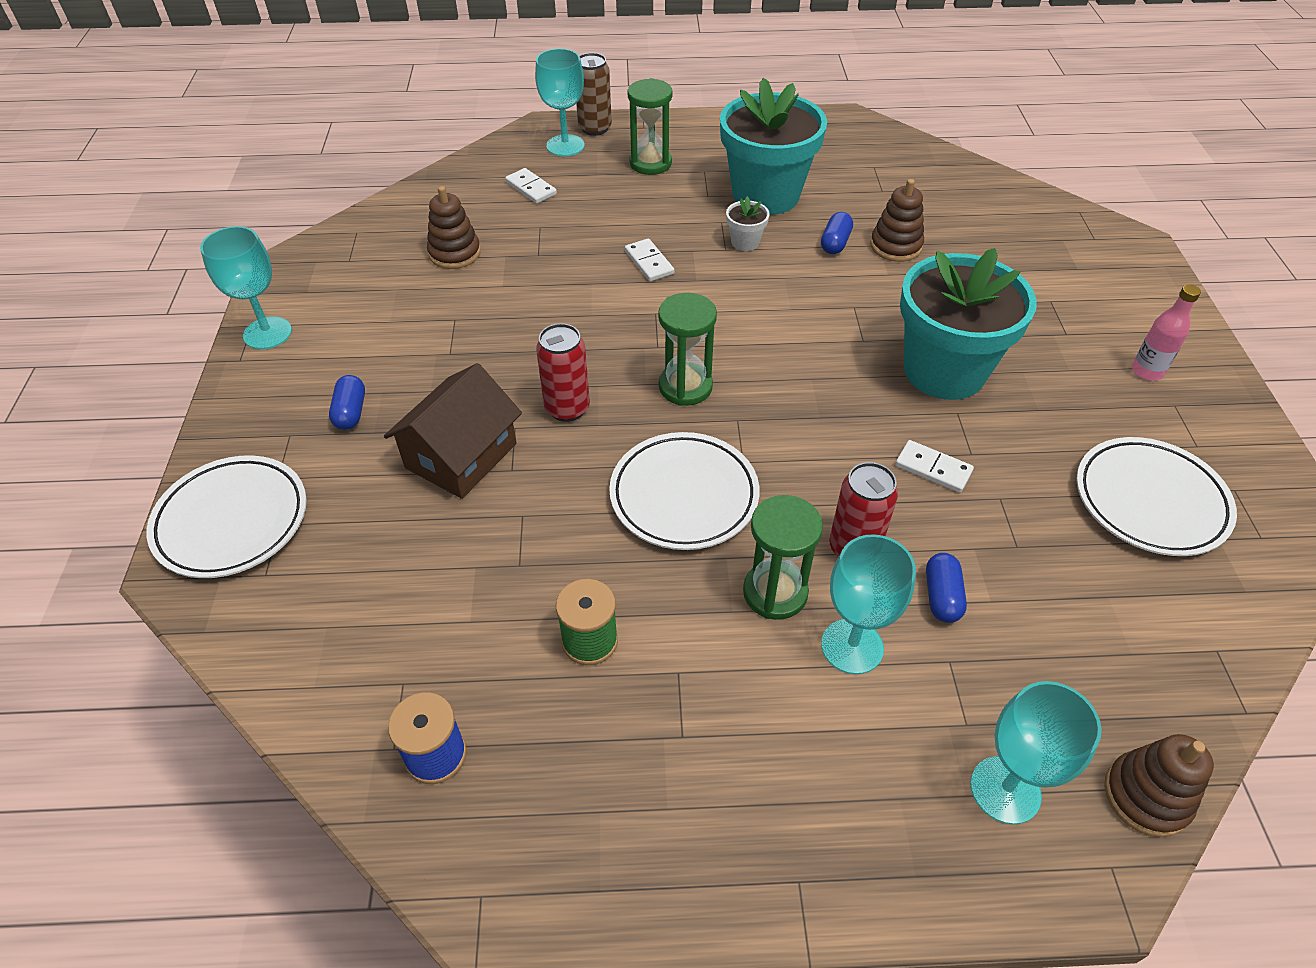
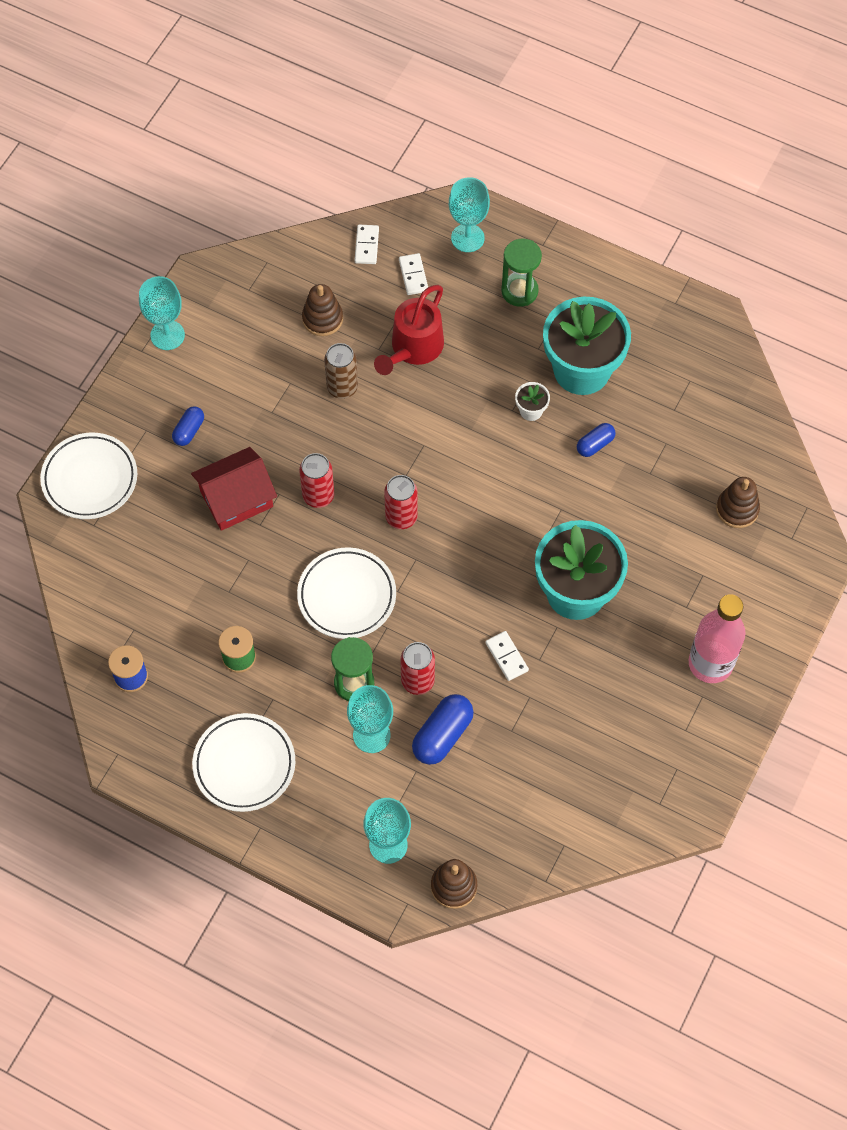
camera: 30 degrees right, 15 degrees up
(461, 455) = (236, 499): brown house -> red house
(577, 240) = (413, 348): none -> red watering can
(595, 128) = (503, 227): brown can -> brown can (342, 388)
(649, 262) = (450, 396): white domino -> white domino (367, 245)
(685, 387) = (401, 517): green hourglass -> red can
(895, 246) = (636, 470): brown stacking toy -> brown stacking toy (737, 509)
(941, 596) = (442, 735): blue capsule -> blue capsule, size x1.67
(1147, 371) = (710, 663): pink bottle -> pink bottle, size x1.90
(1150, 501) = (617, 747): white plate -> white plate (244, 764)

